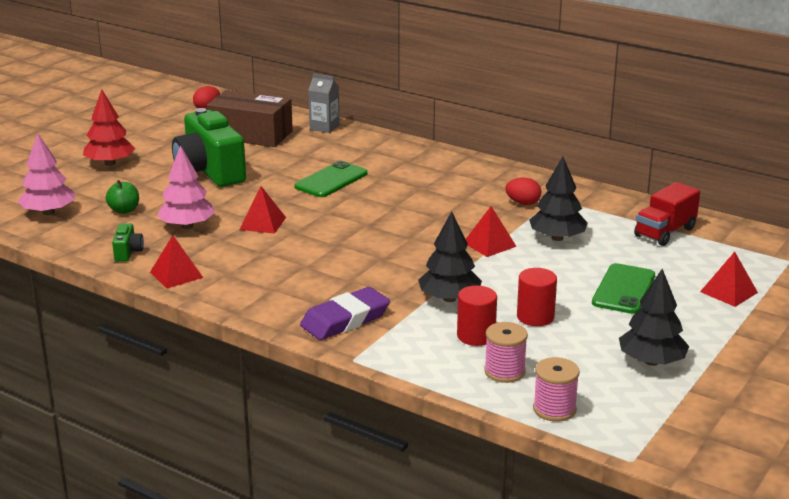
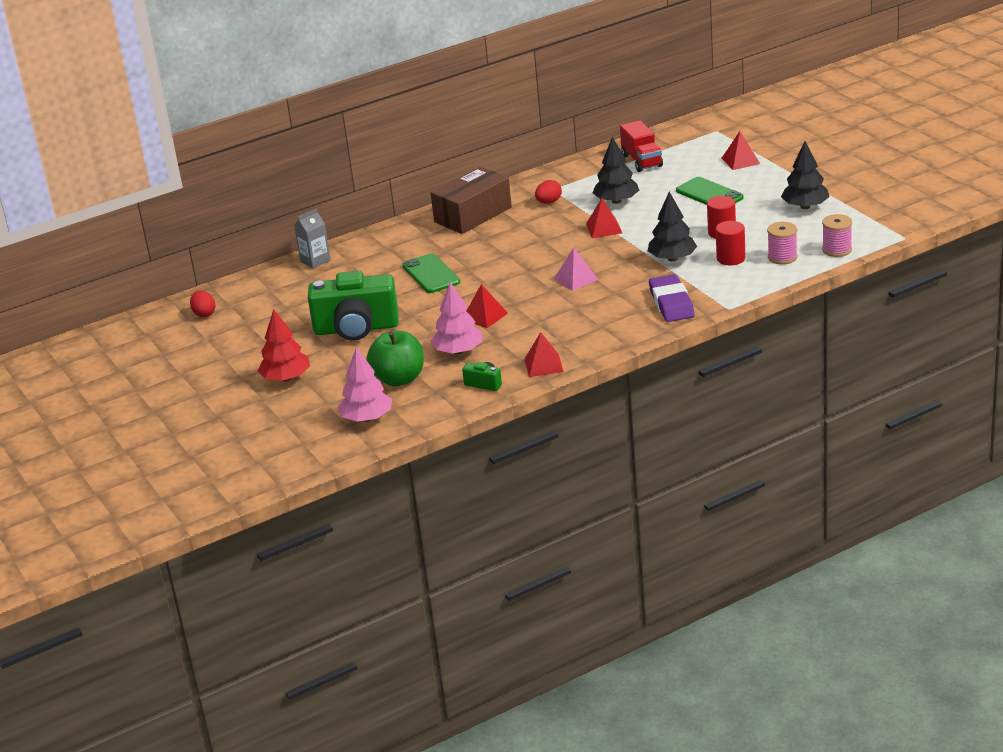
camera: 60 degrees left, 5 degrees up
(124, 210) = (399, 379): green apple -> green apple, size x1.80
(251, 134) = (293, 299): brown box -> brown box (473, 215)
(366, 253) = (576, 279): none -> pink pyramid

